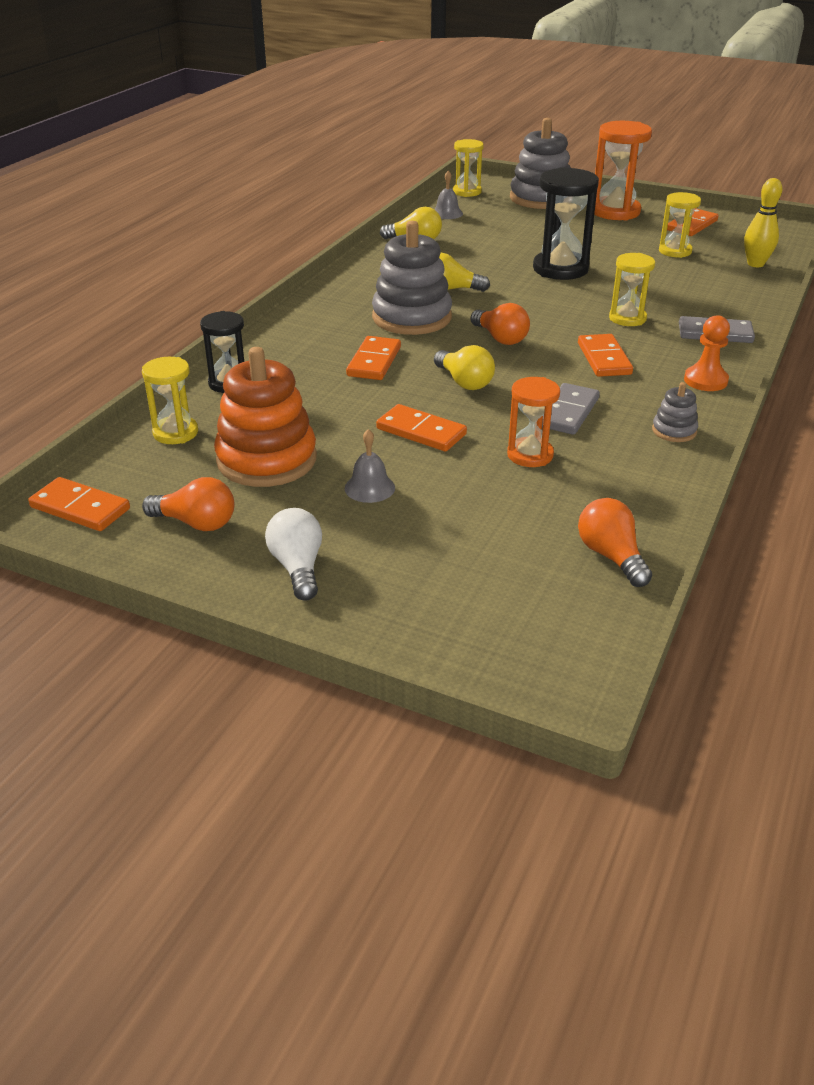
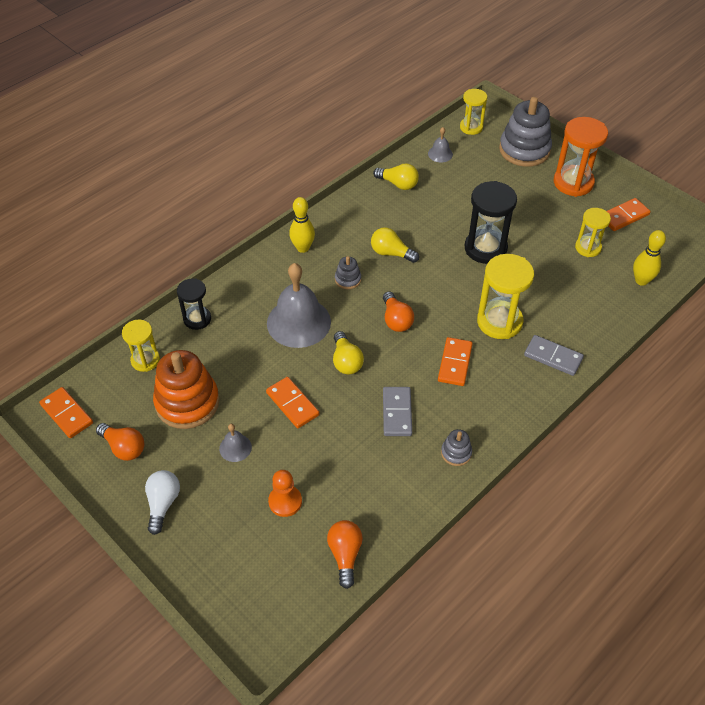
camera: 20 degrees right, 15 degrees up
(333, 303) = (303, 248): none -> yellow bowling pin
(374, 361) = (298, 322): orange domino -> grey bell
(412, 317) = (348, 279): grey stacking toy -> grey stacking toy, size x0.46
(530, 455) = (348, 448): orange hourglass -> none
(568, 412) = (397, 413): grey domino -> grey domino turned 45 degrees counterclockwise
(627, 318) = (499, 322): yellow hourglass -> yellow hourglass, size x1.64
(705, 380) = (511, 407): orange pawn -> orange pawn (285, 501)

